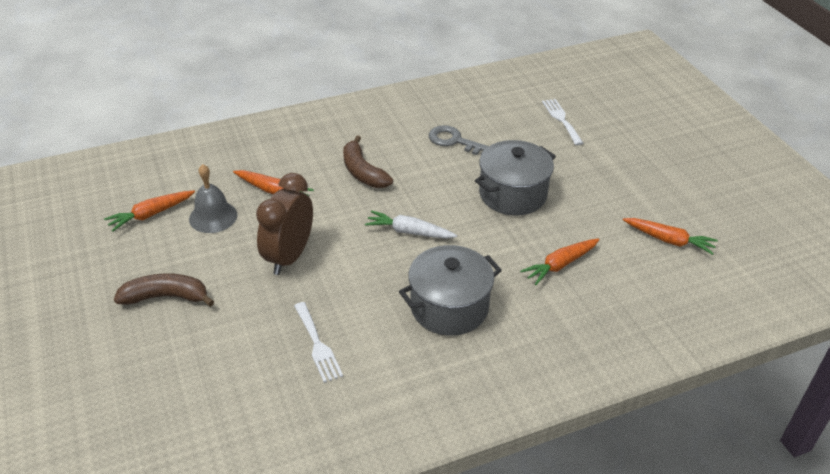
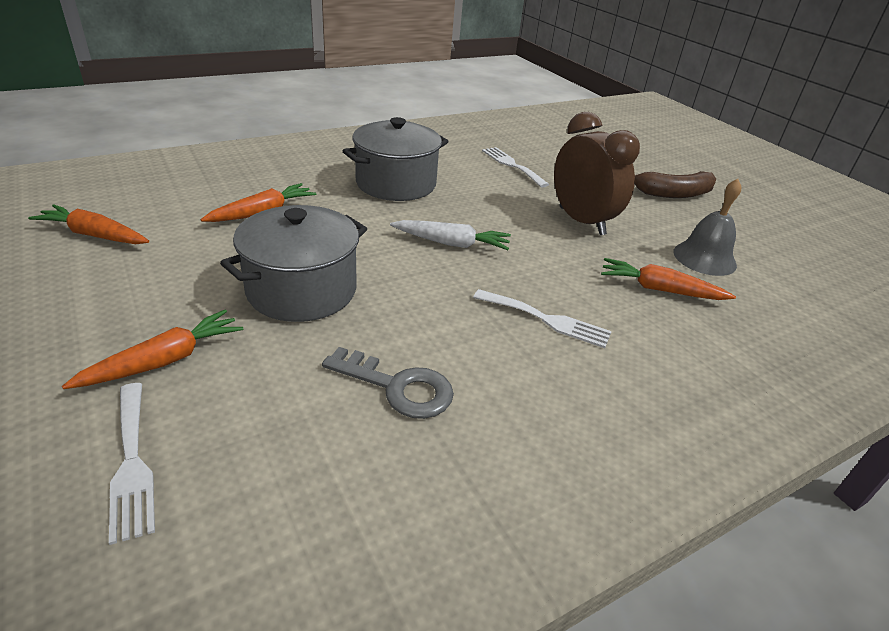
camera: 170 degrees right, 5 degrees down
(151, 214) = (779, 260): orange carrot -> orange carrot (164, 361)
(289, 257) = (581, 221): brown clock -> brown clock turned 45 degrees counterclockwise
(363, 172) = (547, 320): brown banana -> white fork

